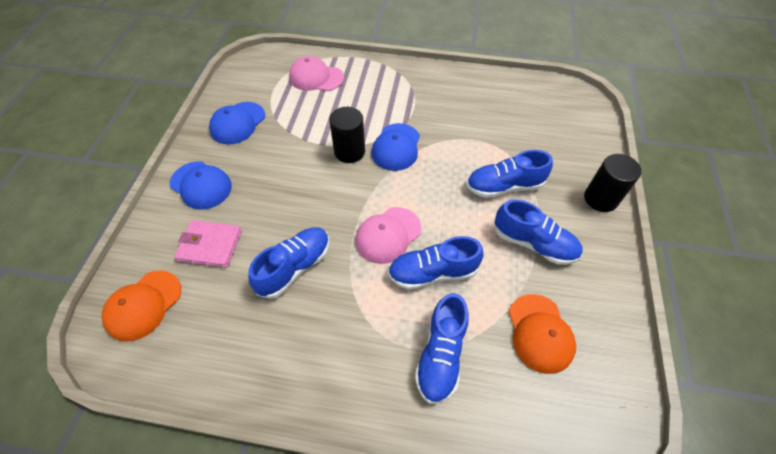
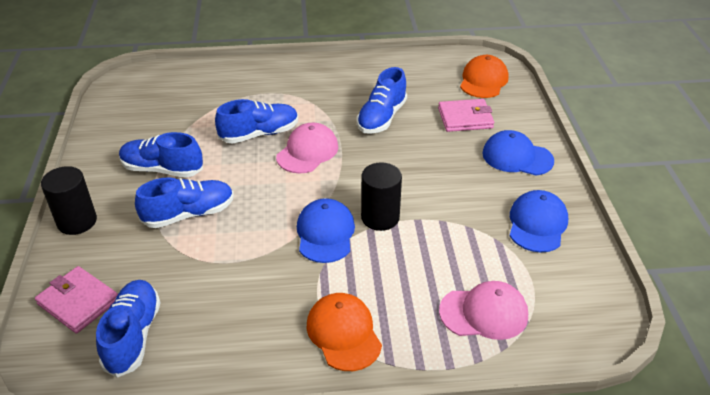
camera: 165 degrees right, 15 degrees down
(441, 355) = (245, 93): blue shoe -> blue shoe (133, 335)
(540, 333) = (167, 115): orange cap -> orange cap (343, 333)
(576, 131) = (78, 302): none -> pink wallet

